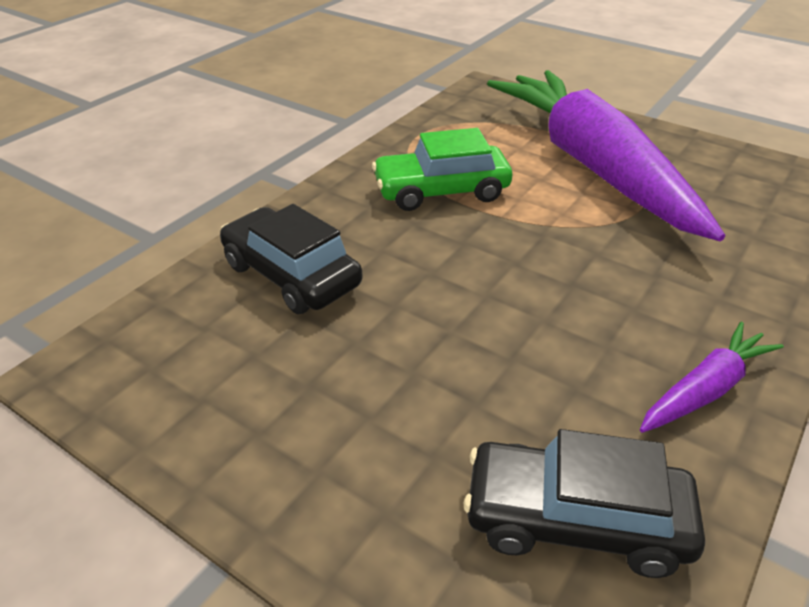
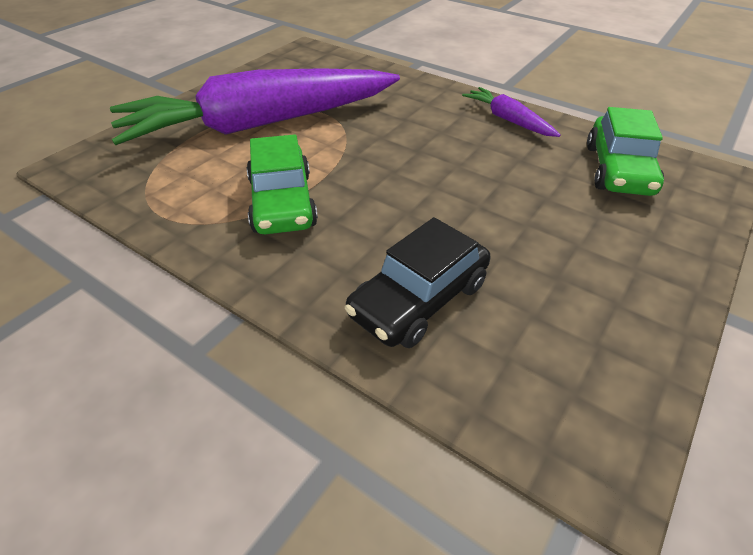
camera: 90 degrees left, 5 degrees up
(575, 520) = (618, 170): black car -> green car

